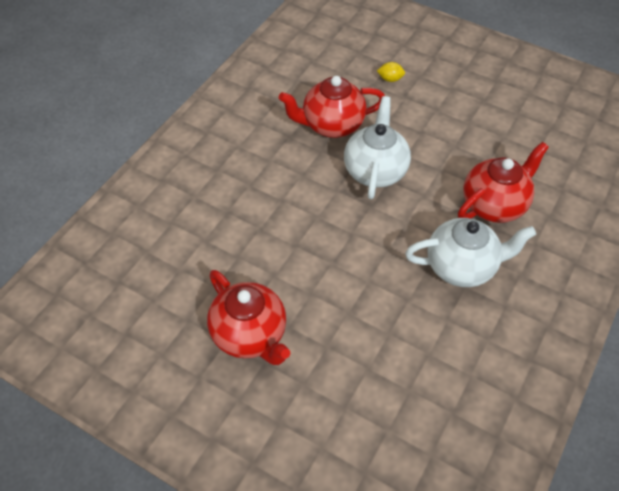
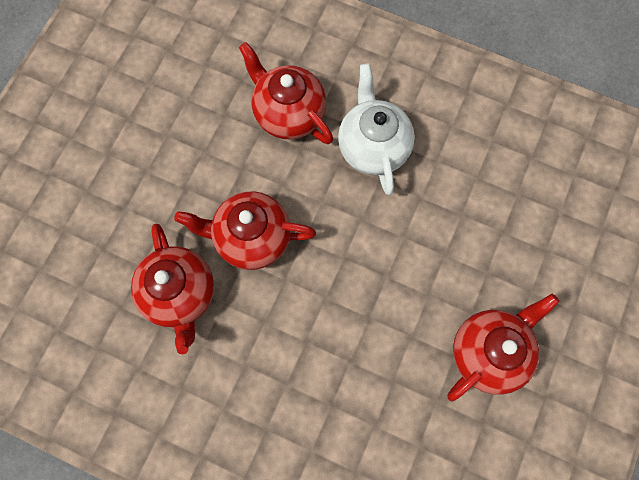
camera: 95 degrees left, 20 degrees up
(375, 171) = (251, 238): white teapot -> red teapot
(390, 79) = (93, 227): yellow lemon -> none

